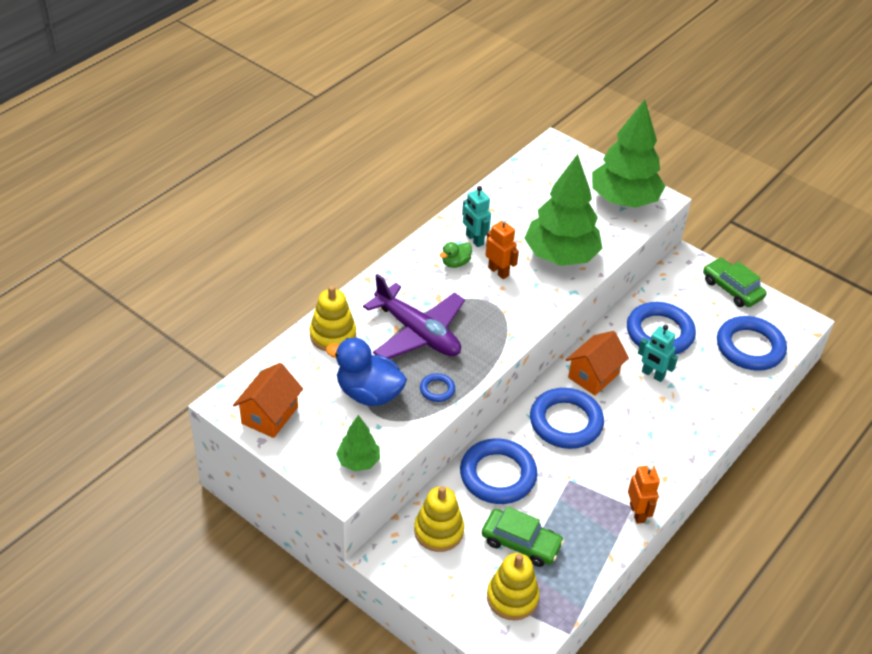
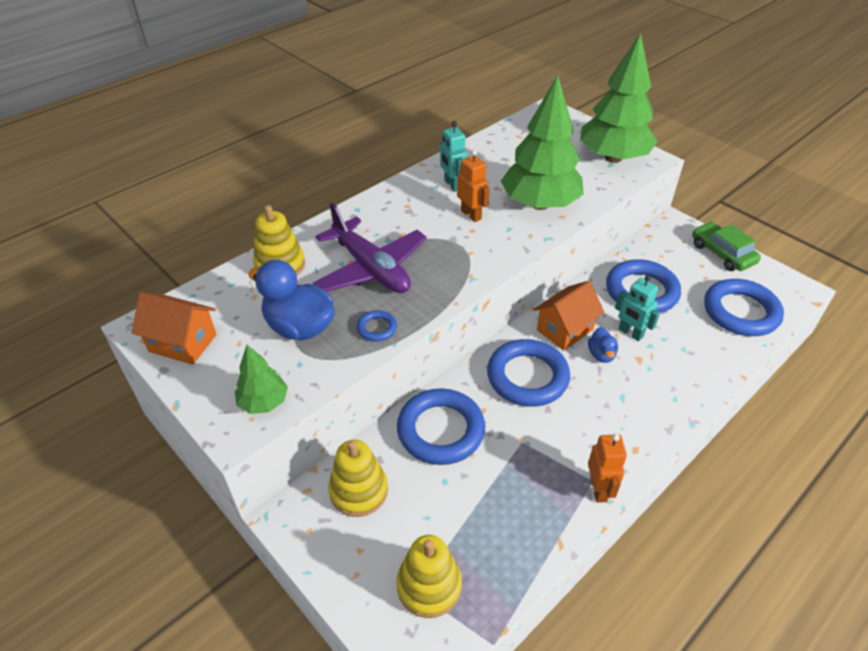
camera: 10 degrees right, 0 degrees up
(269, 415) = (183, 343): orange house -> orange house turned 75 degrees clockwise
(455, 263) = (428, 205): green duck -> none
(521, 543) = (452, 515): green car -> none
(628, 397) = (601, 354): none -> blue duck

